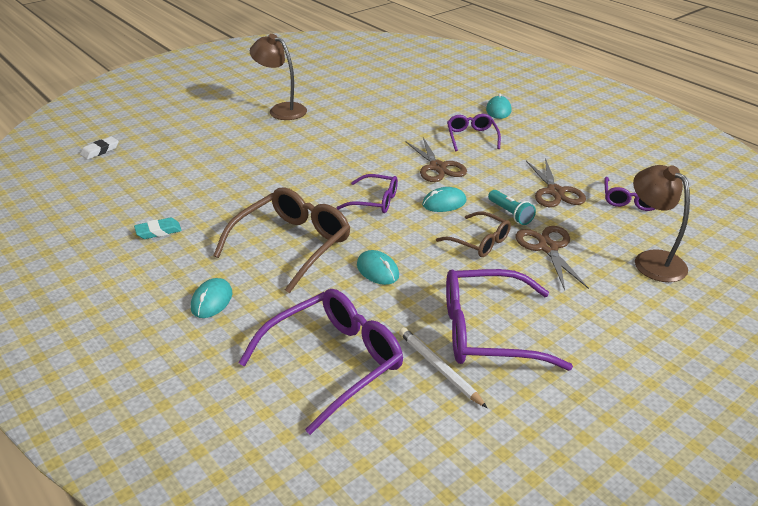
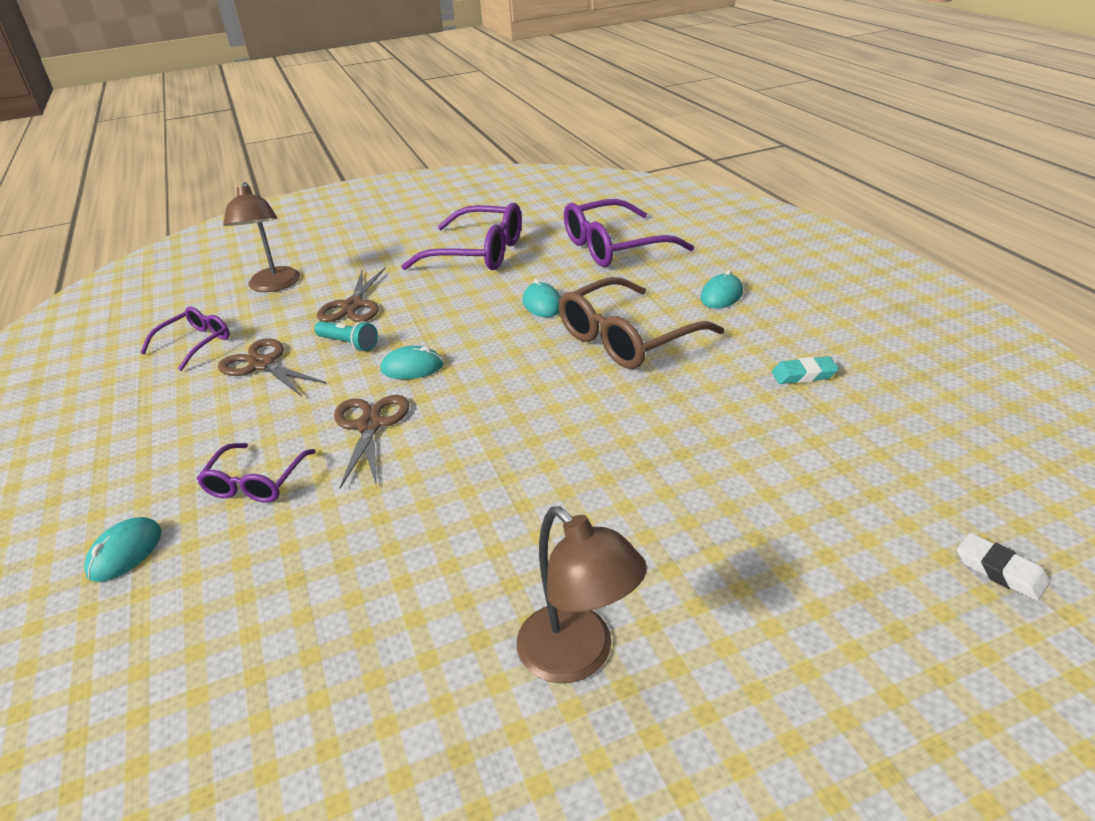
camera: 160 degrees left, 0 degrees up
(100, 151) = (1000, 571): white eraser -> white eraser turned 75 degrees clockwise
(375, 201) = (498, 381): purple glasses -> none
(439, 368) = (533, 238): white pencil -> none
(479, 242) = (415, 318): brown glasses -> none
(510, 214) = (349, 344): turquoise flashlight -> turquoise flashlight turned 135 degrees clockwise
(555, 192) = (262, 365): brown scissors -> brown scissors turned 60 degrees counterclockwise

